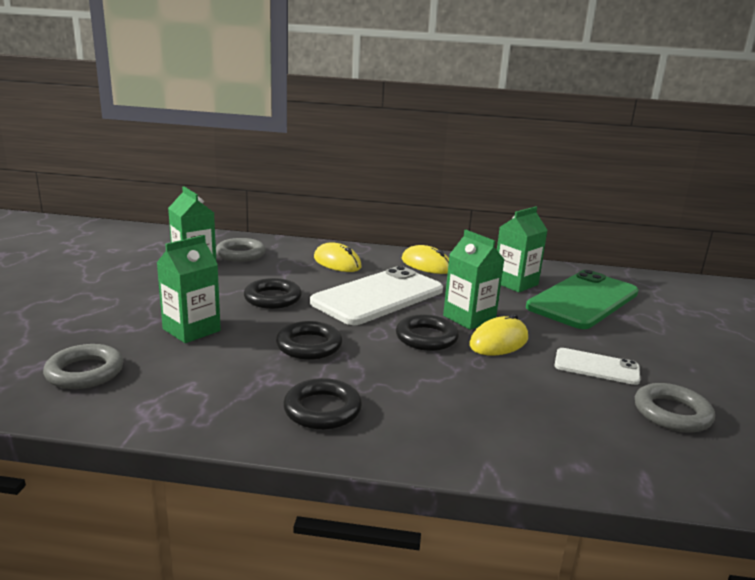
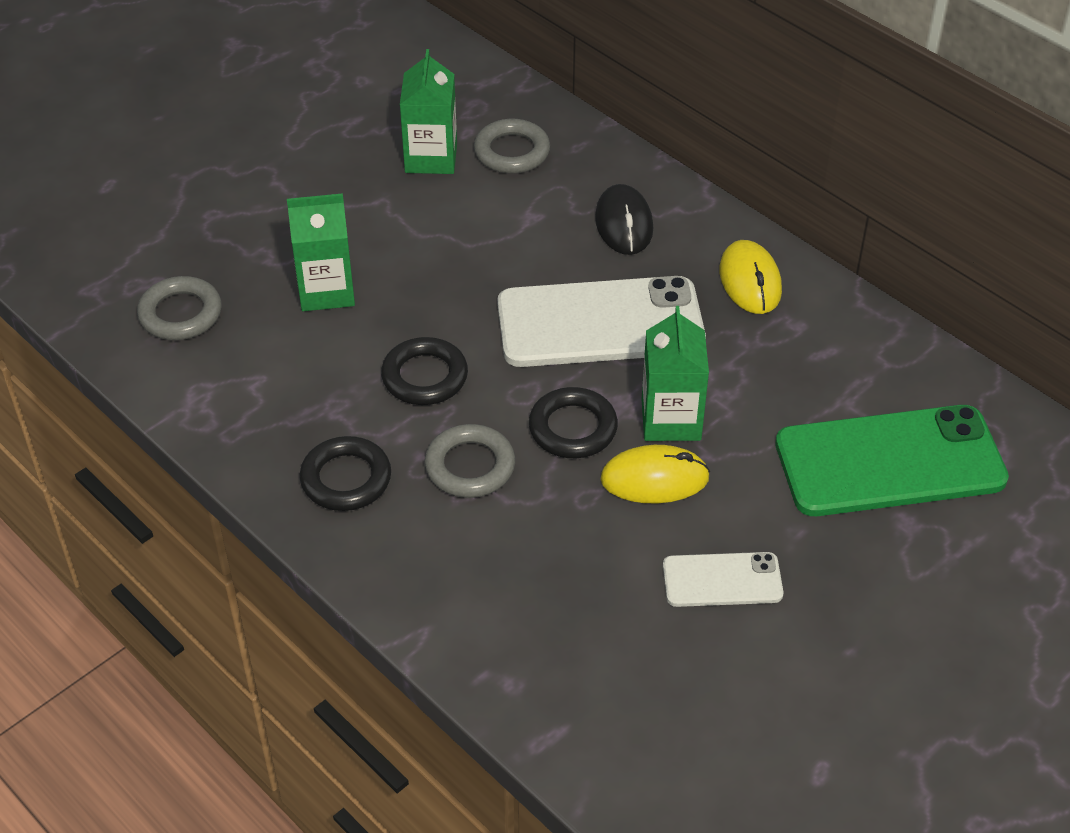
camera: 40 degrees right, 25 degrees up
(272, 298) = (465, 269): black ring -> none
(337, 262) = (624, 224): yellow mouse -> black mouse
(515, 283) = (834, 380): green carton -> none
(596, 367) = (722, 580): white phone -> white phone turned 60 degrees counterclockwise
(672, 413) = (711, 688): grey ring -> grey ring (470, 466)

